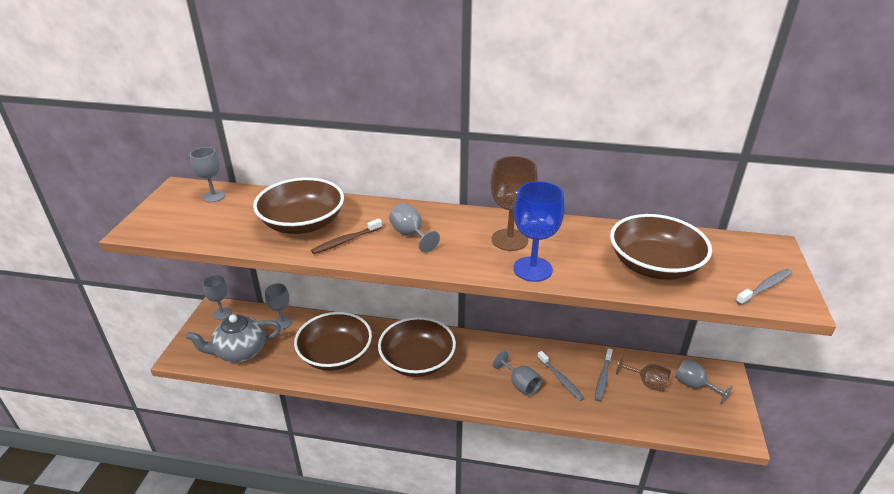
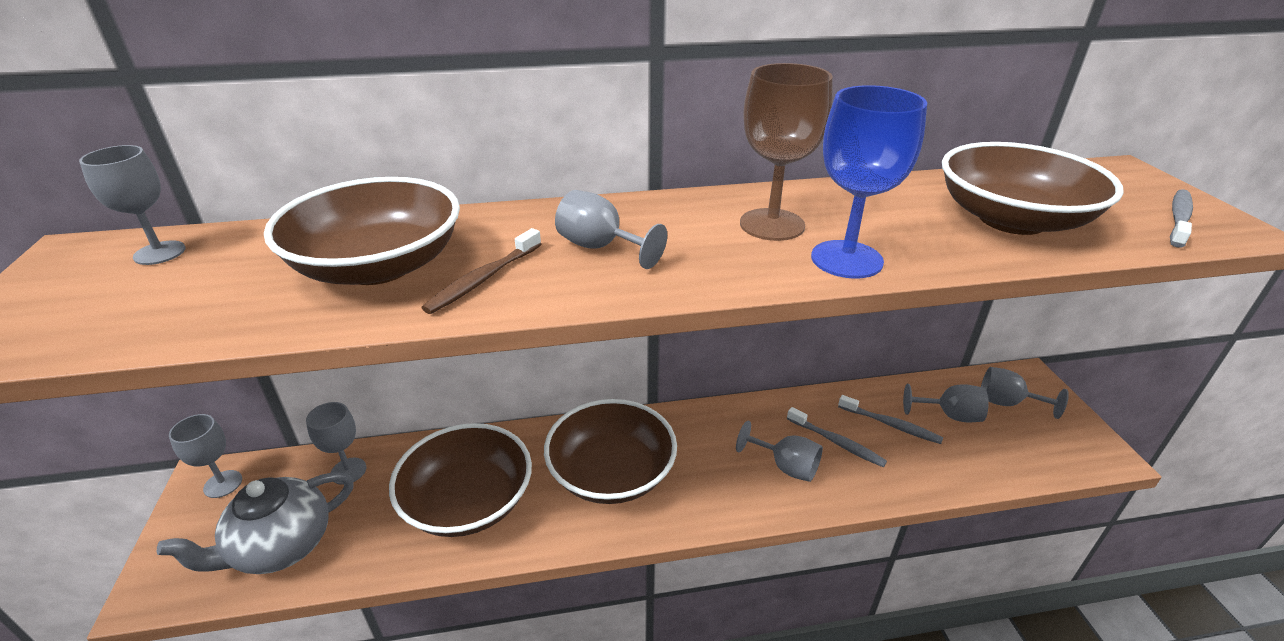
camera: 20 degrees left, 0 degrees up
(603, 378) = (891, 425): grey toothbrush -> grey toothbrush turned 60 degrees counterclockwise
(647, 383) = (950, 415): brown goblet -> grey goblet

